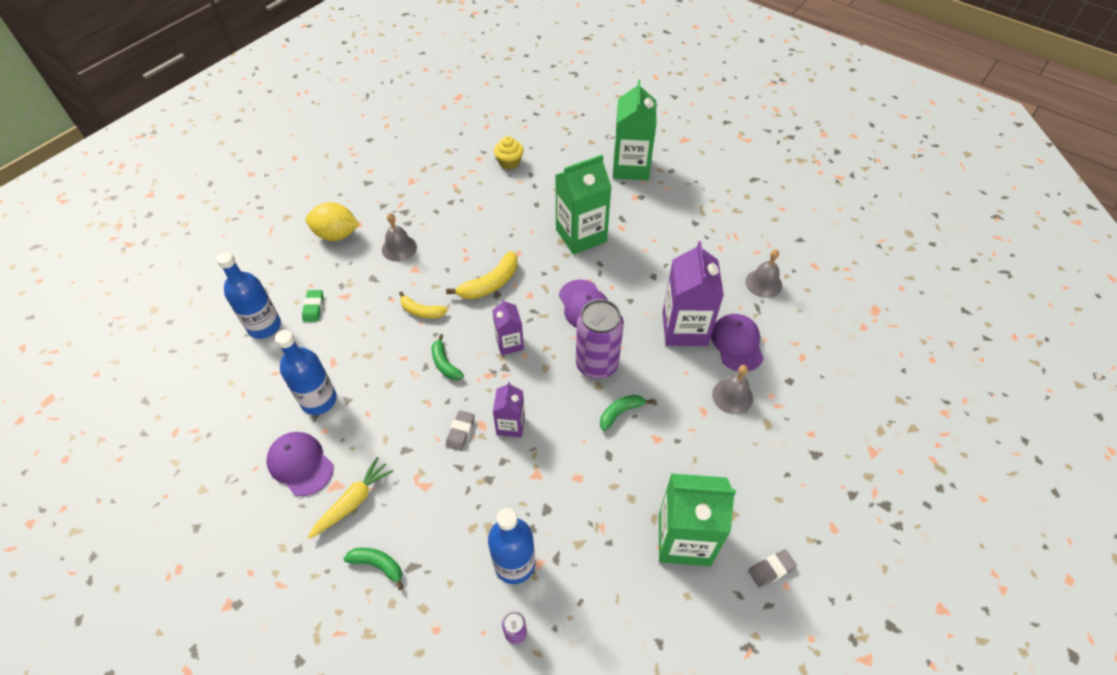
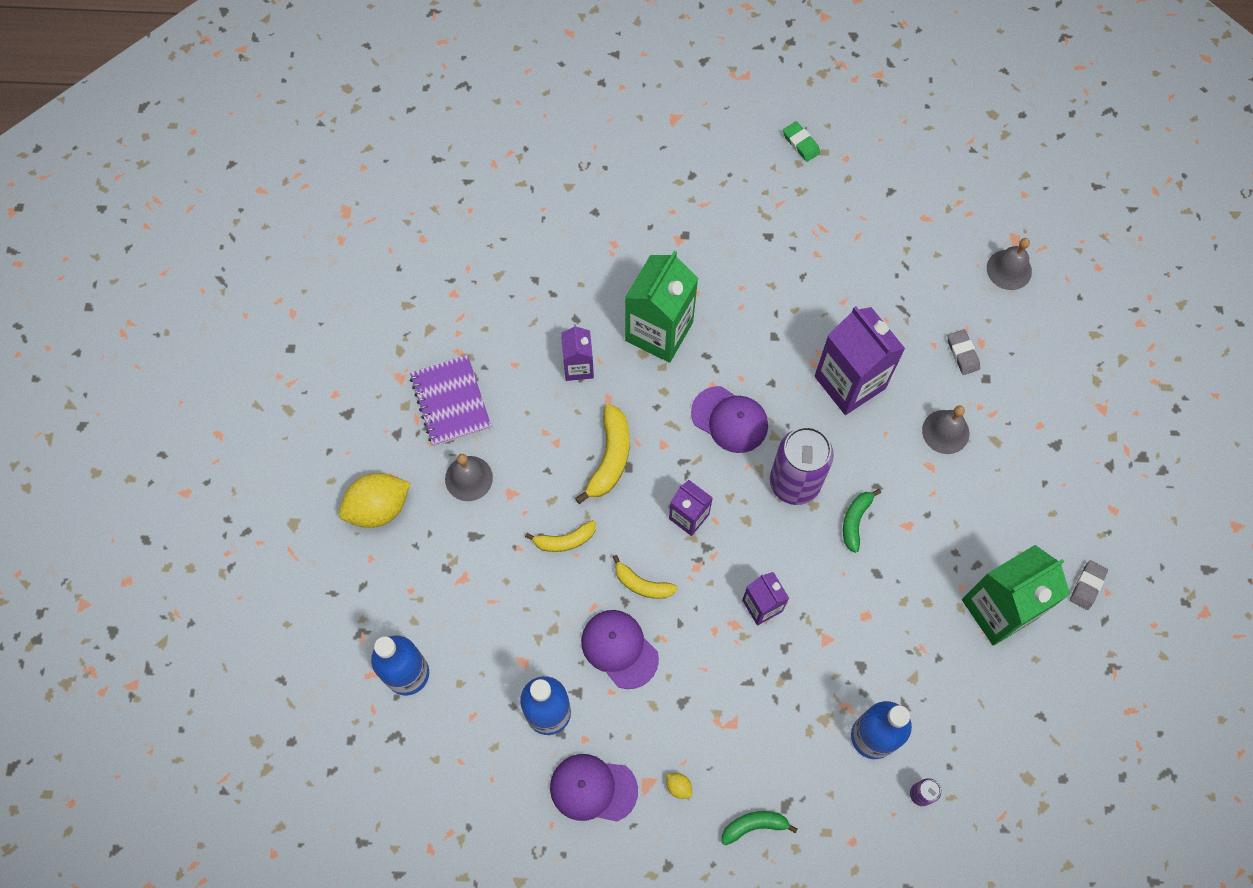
camera: 35 degrees left, 15 degrees up
(313, 307) = (441, 615): green eraser -> green eraser (801, 143)
(353, 501) = (678, 786): yellow carrot -> yellow lemon
(426, 206) = (450, 402): none -> purple notebook
(445, 364) = (642, 584): green banana -> yellow banana
(460, 432) = (720, 646): grey eraser -> grey eraser (962, 353)
(509, 162) = (495, 277): yellow cupcake -> none
(515, 228) = (578, 367): none -> purple carton
(631, 167) = (643, 198): green carton -> none
(737, 343) = (911, 367): purple cap -> purple cap (619, 649)
(763, 283) = (890, 274): grey bell -> grey bell (1009, 269)

